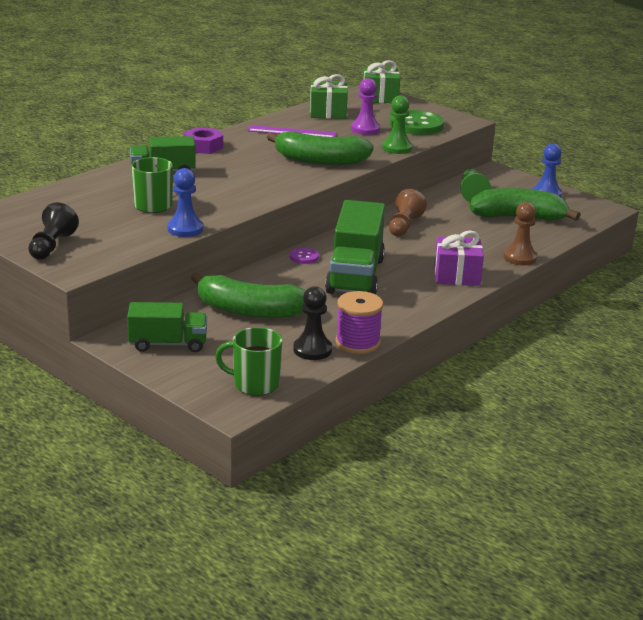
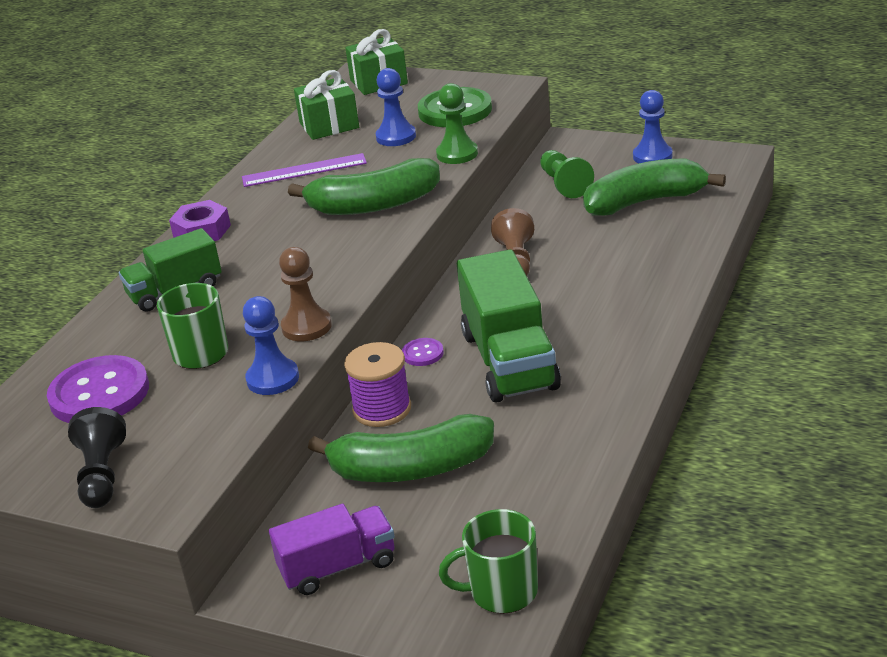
camera: 15 degrees left, 5 degrees up
(80, 208) = (99, 393): none -> purple button
(168, 344) = (338, 567): green truck -> purple truck
(312, 350) = (537, 503): black pawn -> none
(357, 342) = (587, 469): purple spool -> purple spool (382, 409)
(365, 129) = (396, 137): purple pawn -> blue pawn
(456, 275) = (634, 317): purple gift -> none
(519, 258) = (690, 263): brown pawn -> brown pawn (306, 327)

